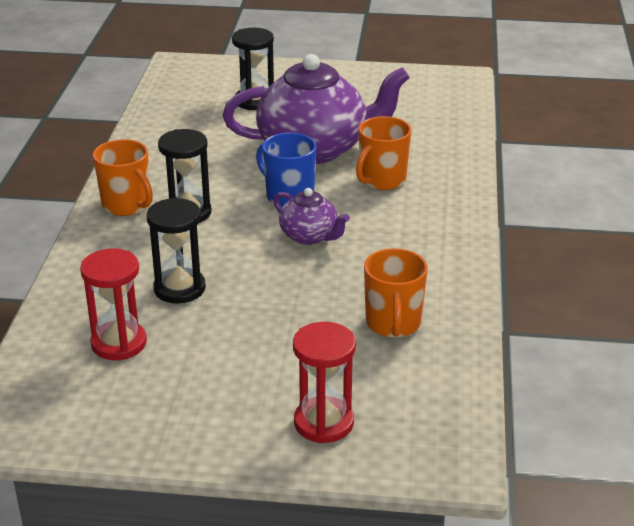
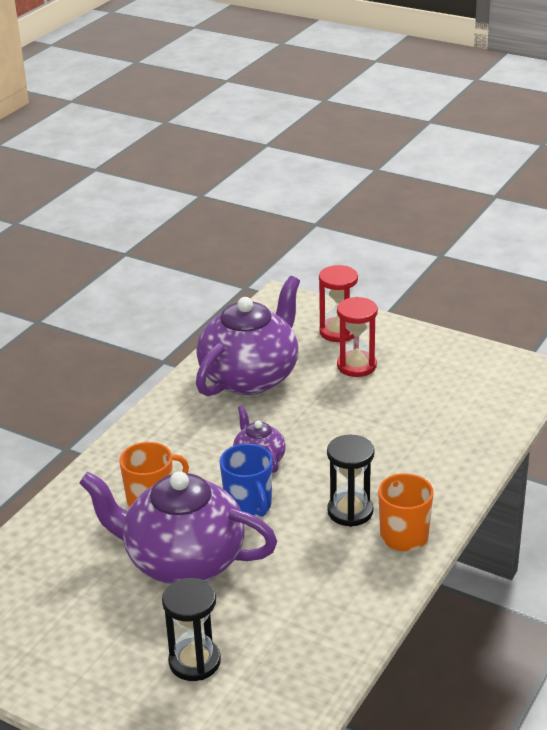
camera: 155 degrees left, 0 degrees up
(119, 343) = (449, 407): red hourglass -> red hourglass (356, 366)
(179, 288) = (388, 439): black hourglass -> none
(393, 323) = (250, 377): orange mug -> purple teapot

